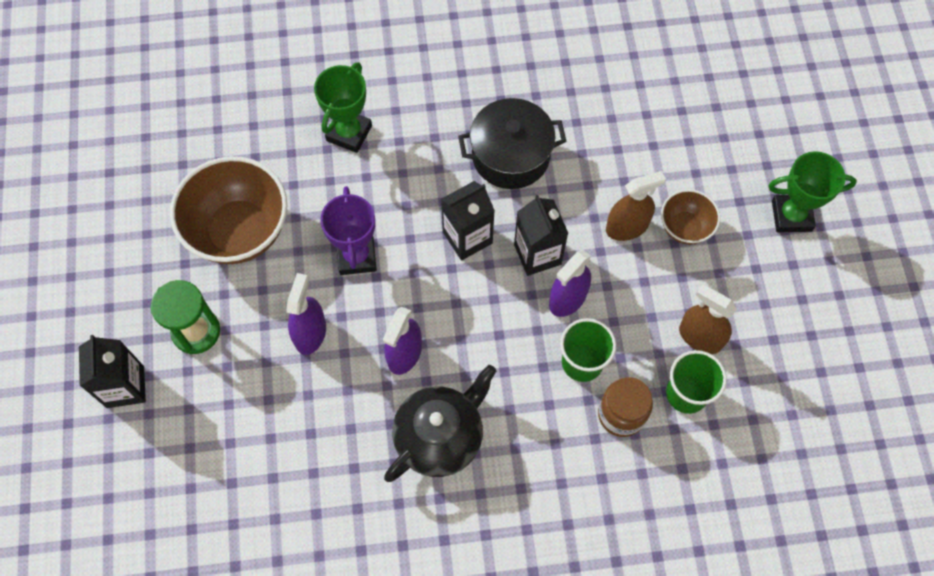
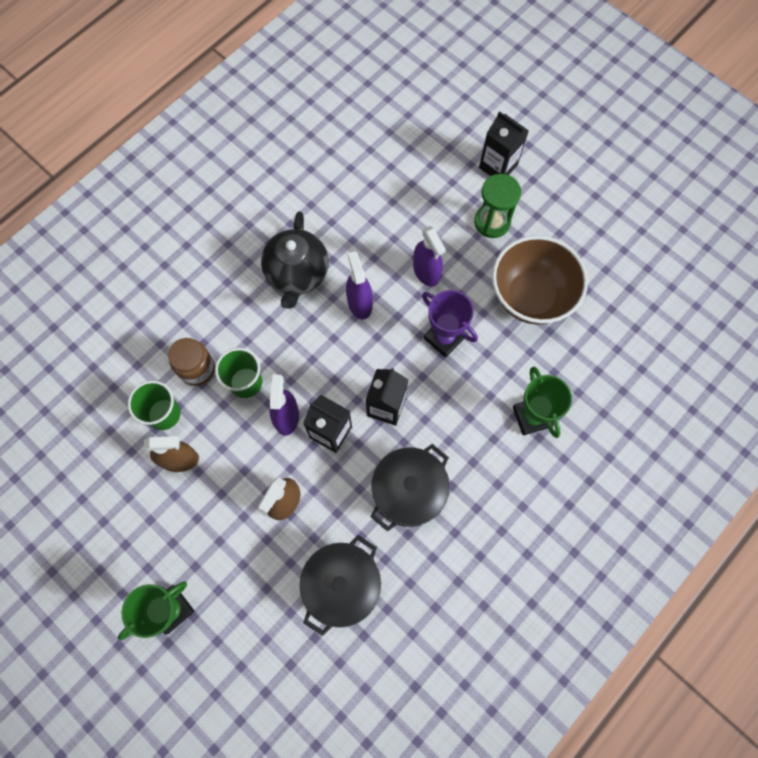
camera: 140 degrees right, 5 degrees up
(628, 130) = (342, 585): none -> black pot
(685, 227) = (244, 535): brown bowl -> none

